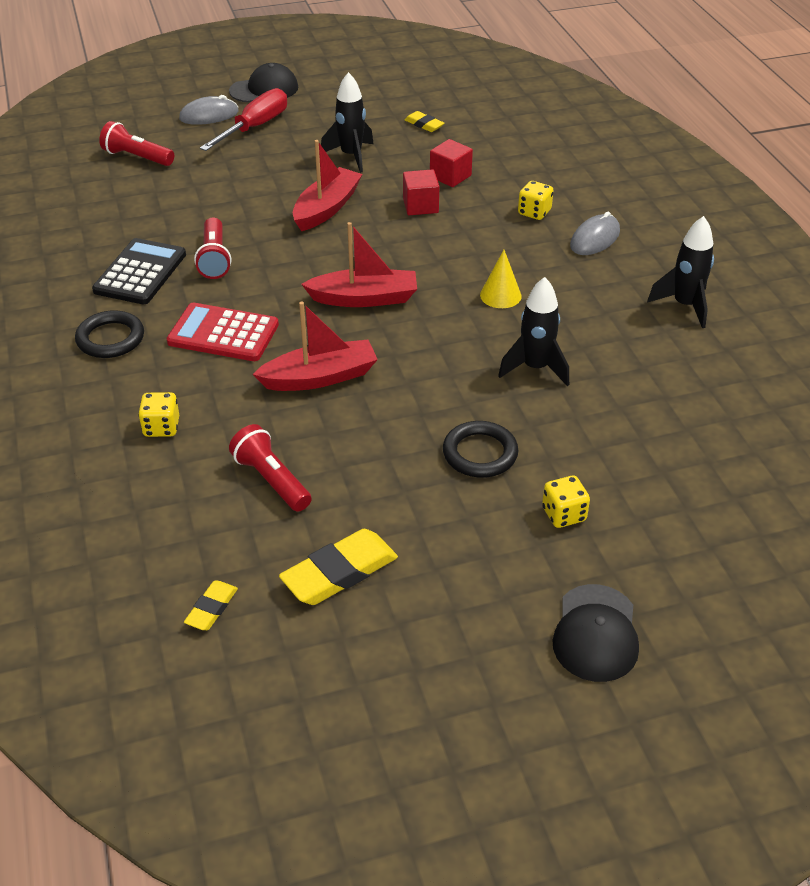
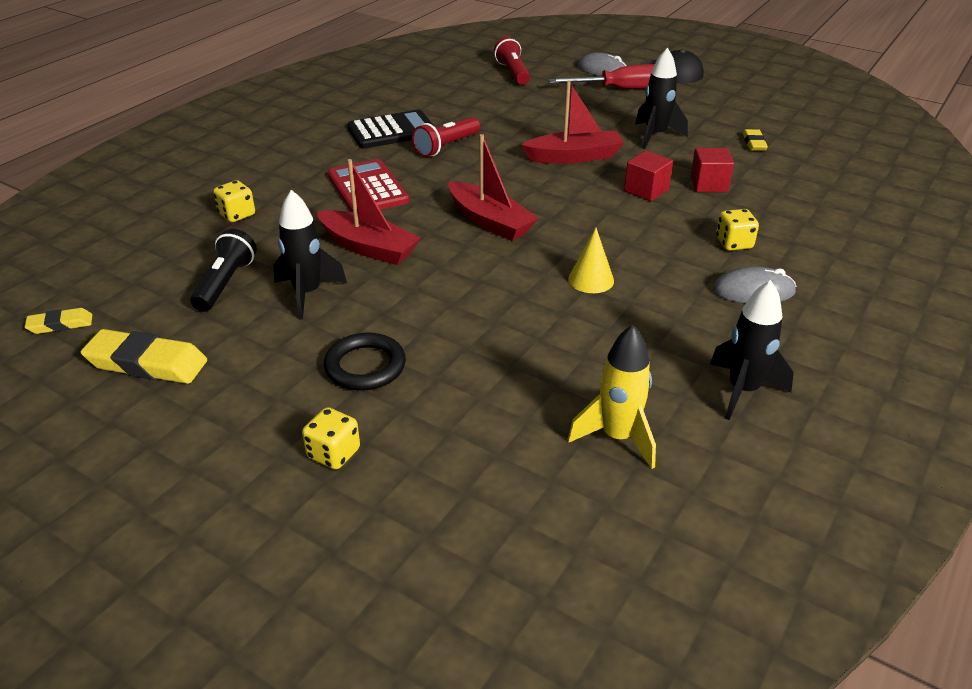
camera: 50 degrees right, 5 degrees down
(110, 339) = (308, 154): black ring -> none
(271, 480) = (226, 283): red flashlight -> black flashlight
(535, 368) = (518, 343): black rocket -> black rocket (307, 294)
(596, 633) = (184, 552): black cap -> none
(676, 380) = (617, 437): none -> yellow rocket

